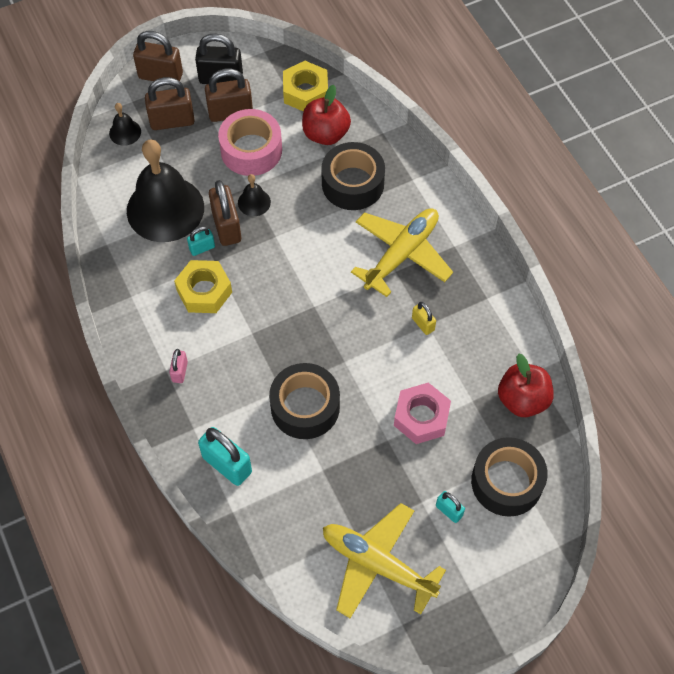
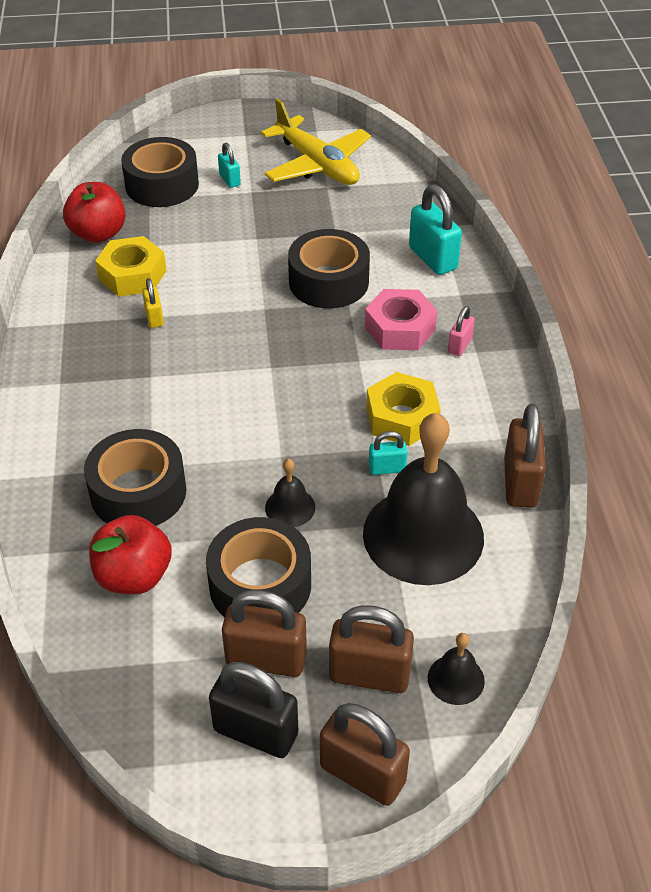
camera: 160 degrees left, 15 degrees down
(226, 227) = (342, 486): brown padlock -> brown padlock (520, 483)
(251, 150) = (260, 585): pink tape -> black tape
(305, 92) = (125, 657): yellow nut -> yellow nut (132, 275)
(402, 254) = (130, 391): yellow plane -> none
(421, 417) = (211, 245): pink nut -> pink nut (400, 328)

